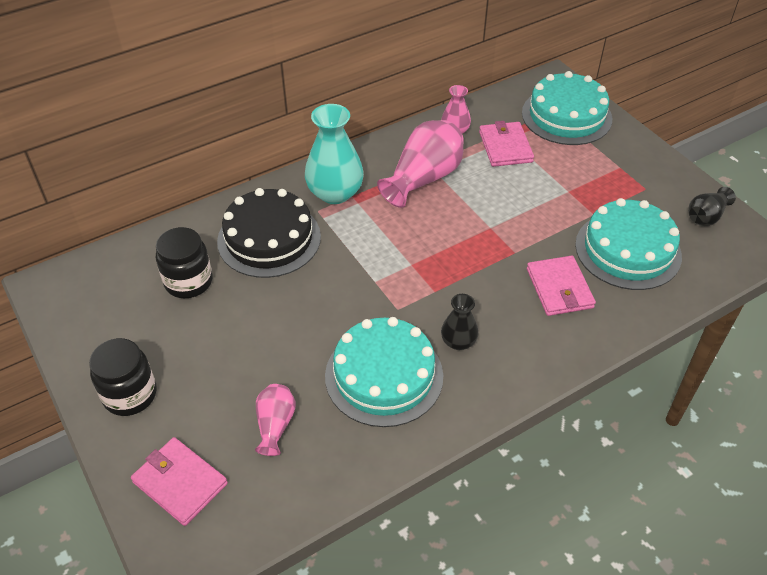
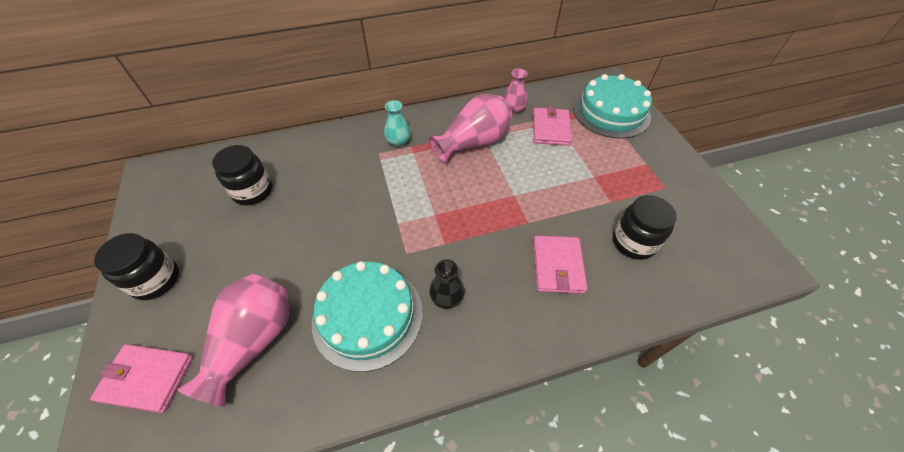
camera: 15 degrees right, 5 degrees up
(180, 483) = (146, 378): pink wallet -> pink wallet turned 45 degrees counterclockwise
(269, 239) = (330, 168): black cake -> none
(275, 425) = (253, 341): pink vase -> pink vase, size x1.83
(335, 193) = (398, 141): turquoise vase -> turquoise vase, size x0.55
(628, 250) = (633, 242): turquoise cake -> black jar
(706, 216) = (718, 225): black vase -> none

